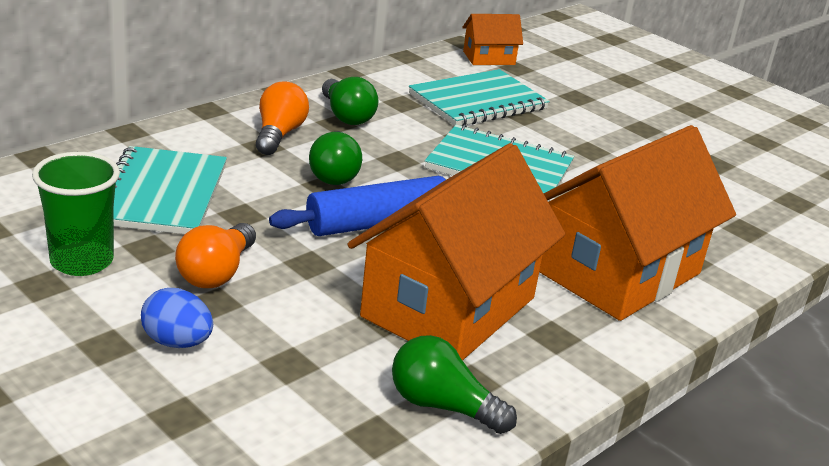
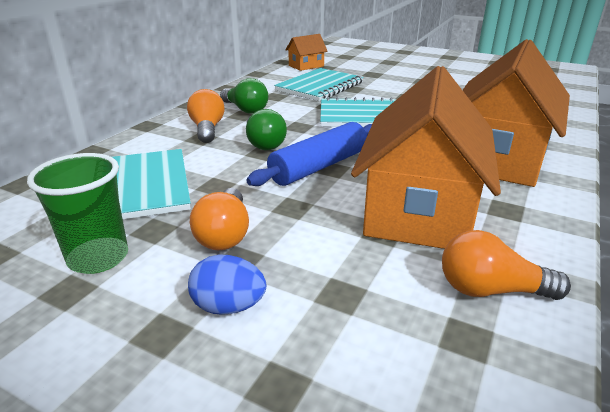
camera: 15 degrees left, 0 degrees up
(443, 406) = (491, 290): green light bulb -> orange light bulb

